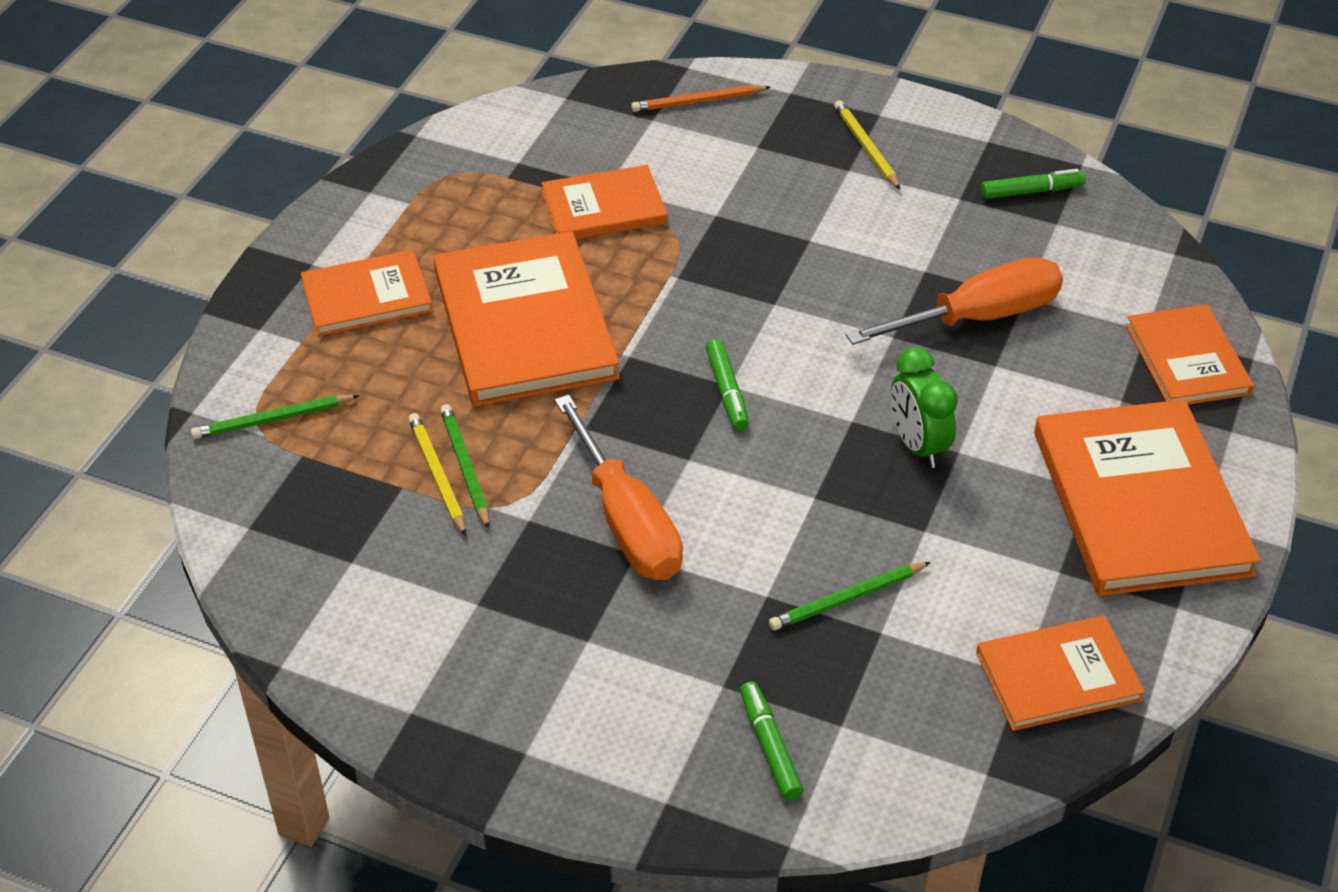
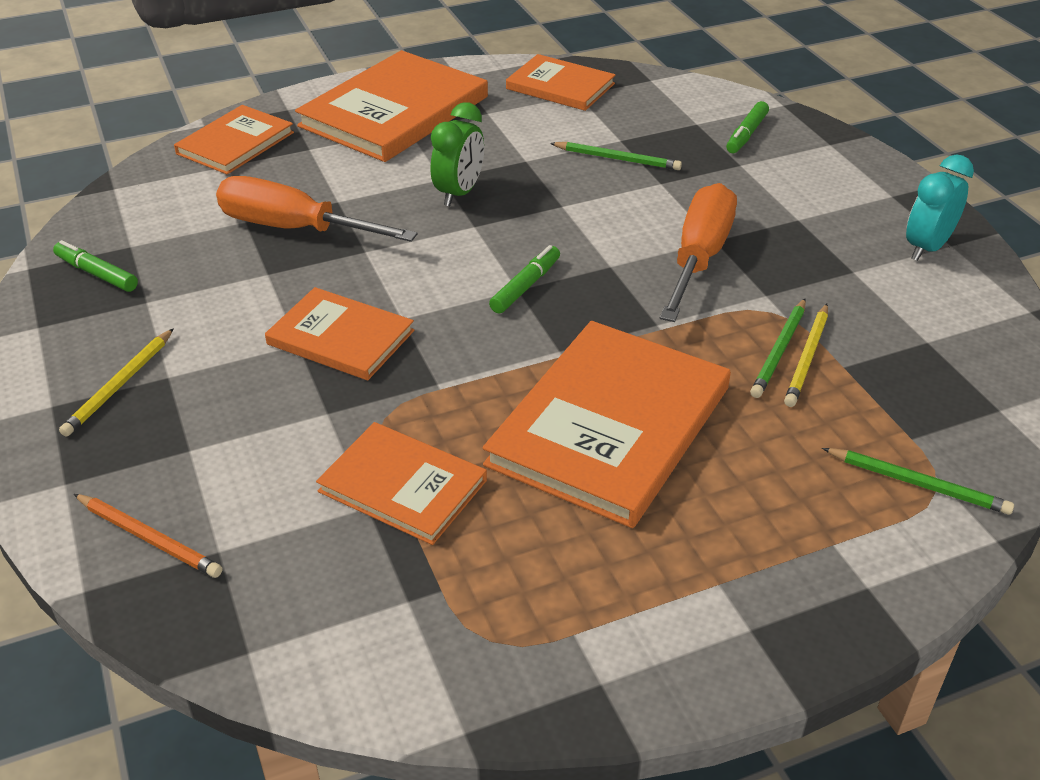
camera: 135 degrees left, 5 degrees down
(367, 297) = (726, 548): orange book -> orange book (340, 337)
(432, 689) = (926, 248): none -> turquoise clock

